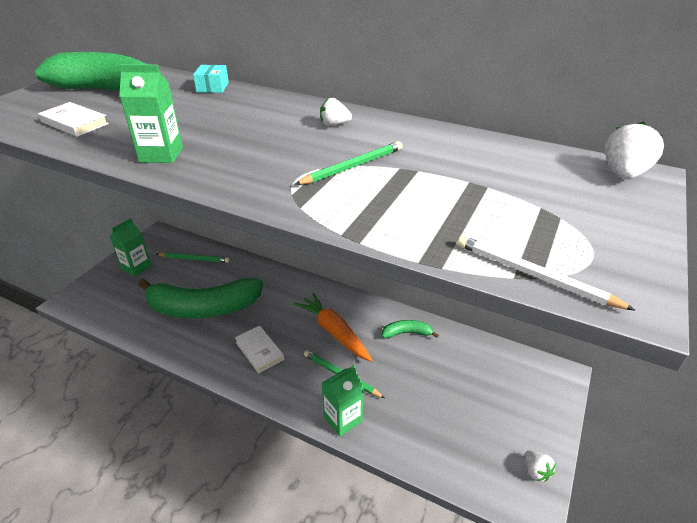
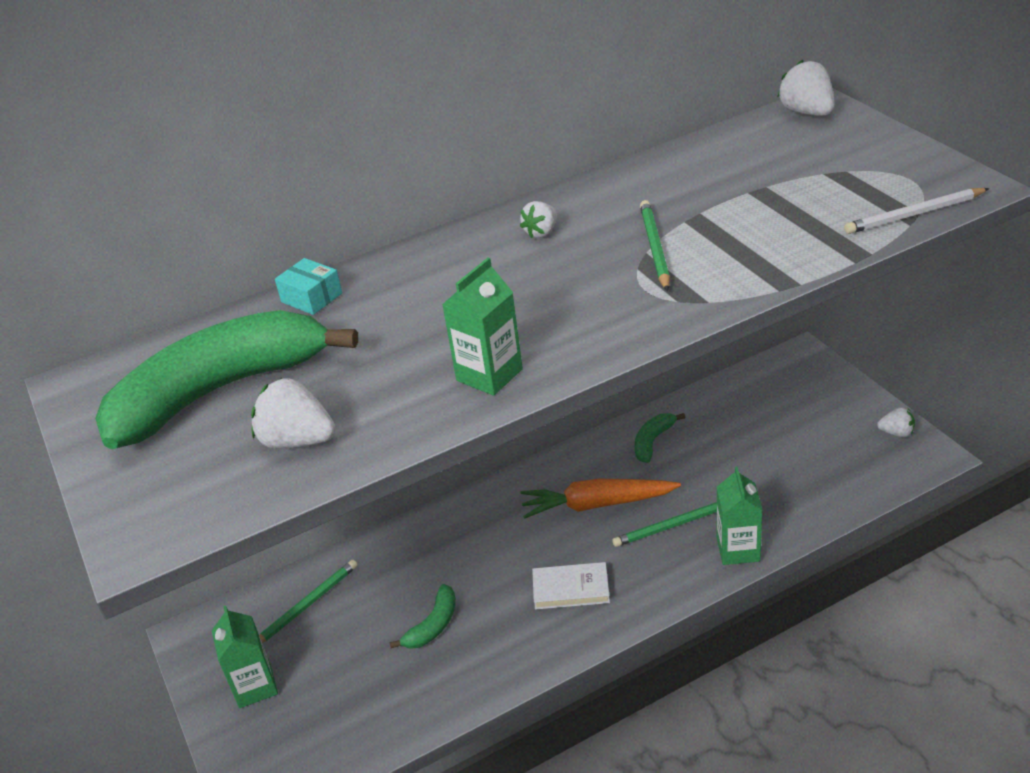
camera: 50 degrees left, 0 degrees up
(75, 123) = (297, 441): white book -> white strawberry
(203, 308) = (433, 625): green banana -> green banana, size x0.42

